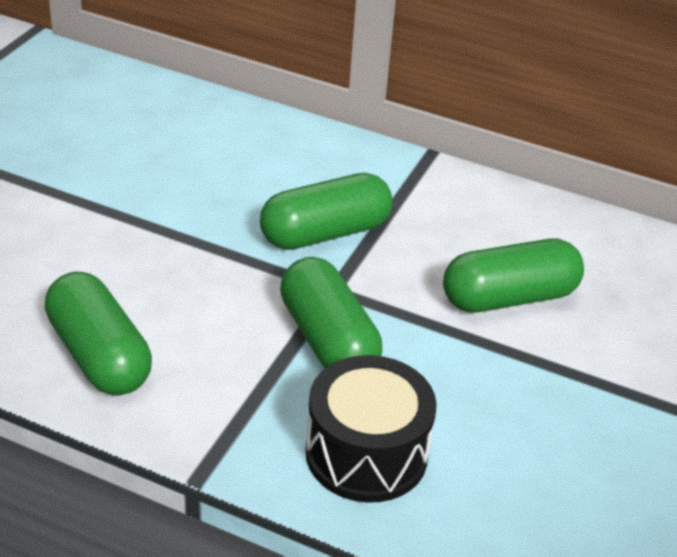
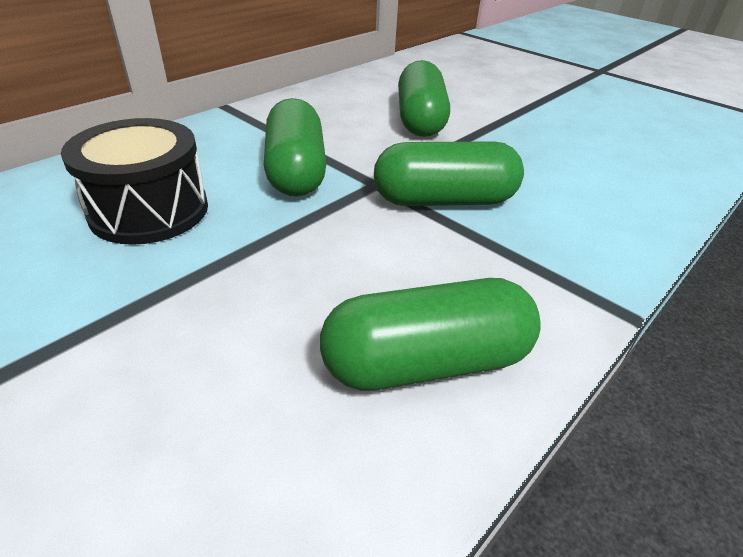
camera: 70 degrees left, 0 degrees up
(366, 454) = (589, 212): black drum -> black drum (149, 210)

